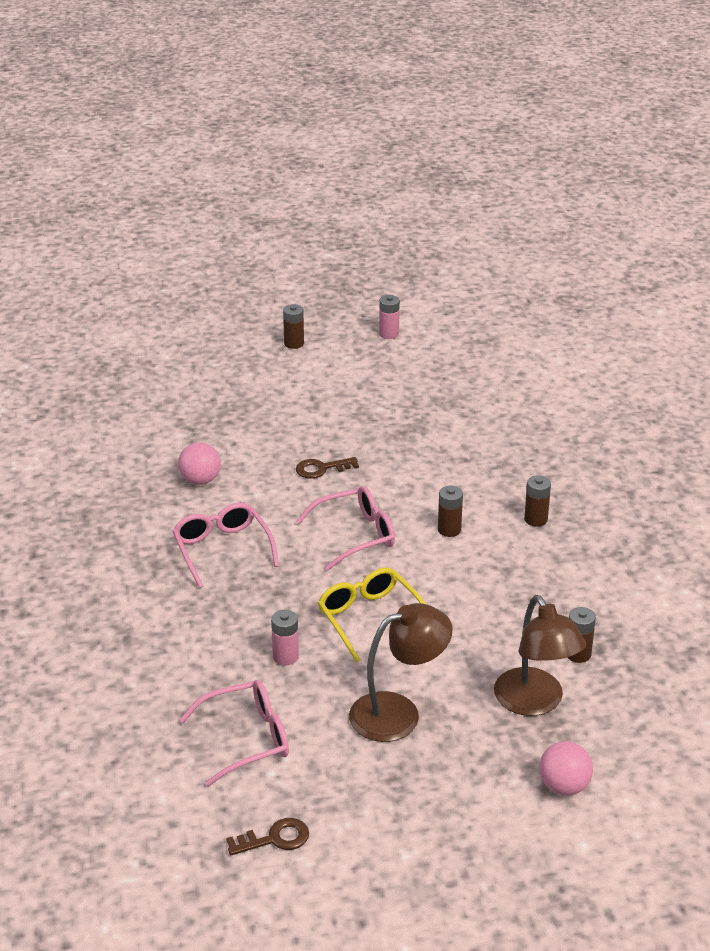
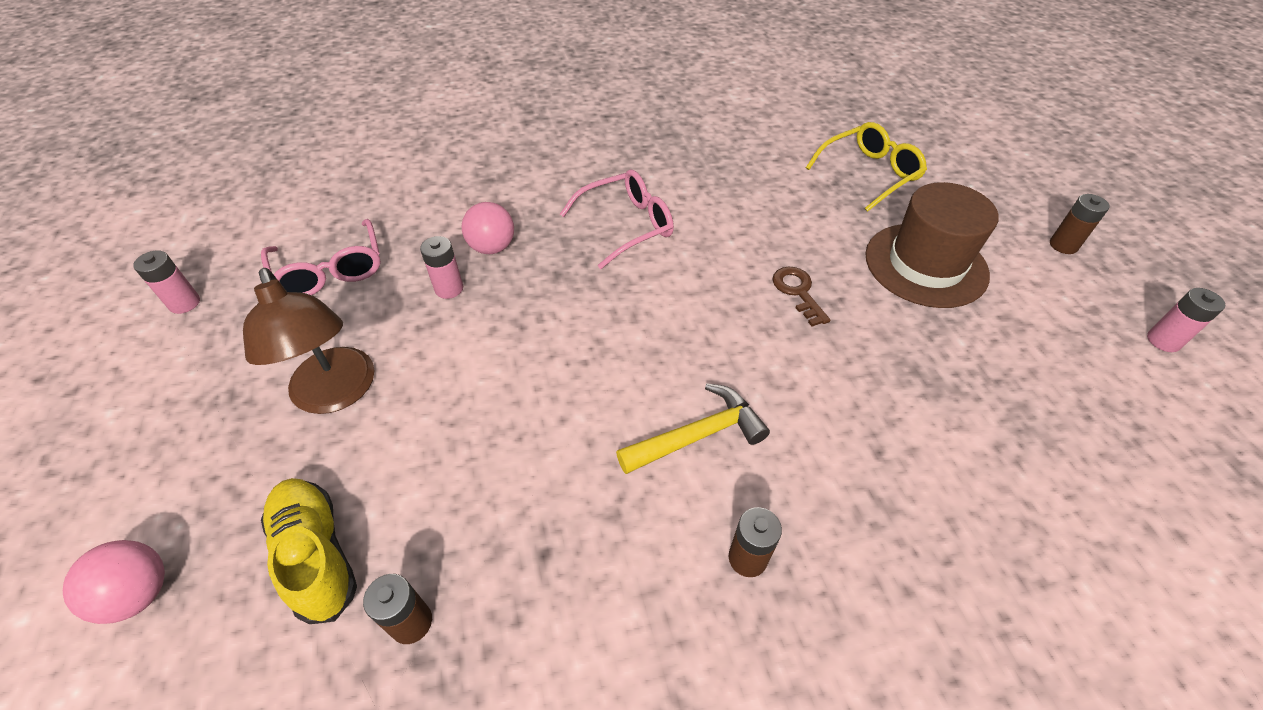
camera: 85 degrees right, 15 degrees up
(200, 480) = (744, 198): pink ball -> pink ball (492, 247)
(275, 839) = (184, 303): brown key -> pink battery
(303, 406) = (925, 265): none -> brown hat
(356, 535) = (670, 333): pink glasses -> none
(369, 618) = (509, 356): yellow glasses -> yellow glasses (869, 173)
(449, 530) = (698, 435): brown battery -> yellow hammer
(535, 702) = (317, 555): brown lamp -> yellow shoe

